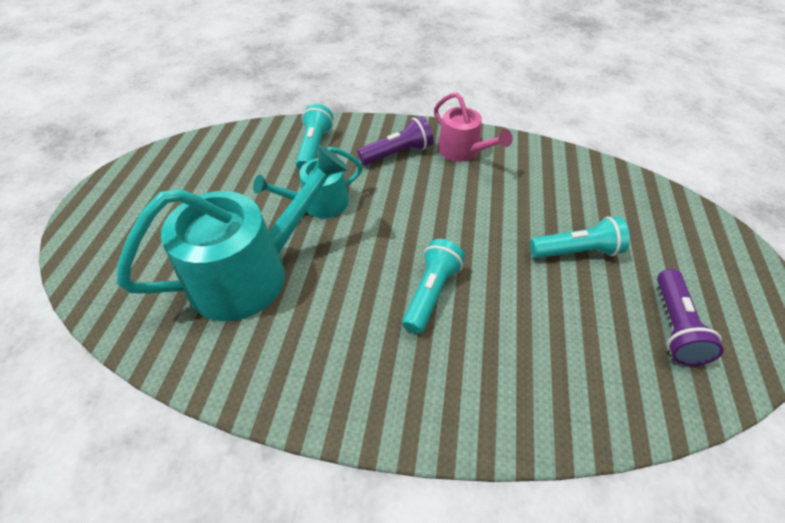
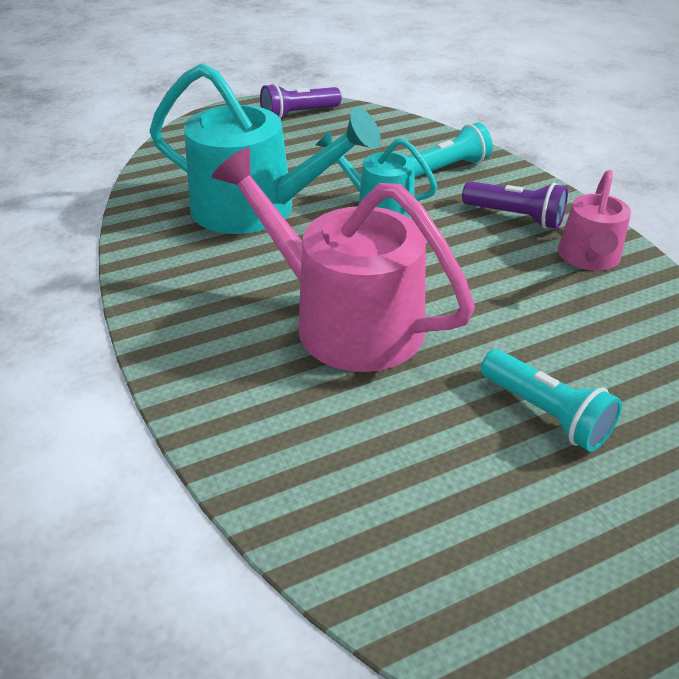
camera: 55 degrees right, 10 degrees down
(431, 293) = (346, 320): turquoise flashlight -> pink watering can
(674, 326) = (525, 558): purple flashlight -> purple flashlight (298, 114)

